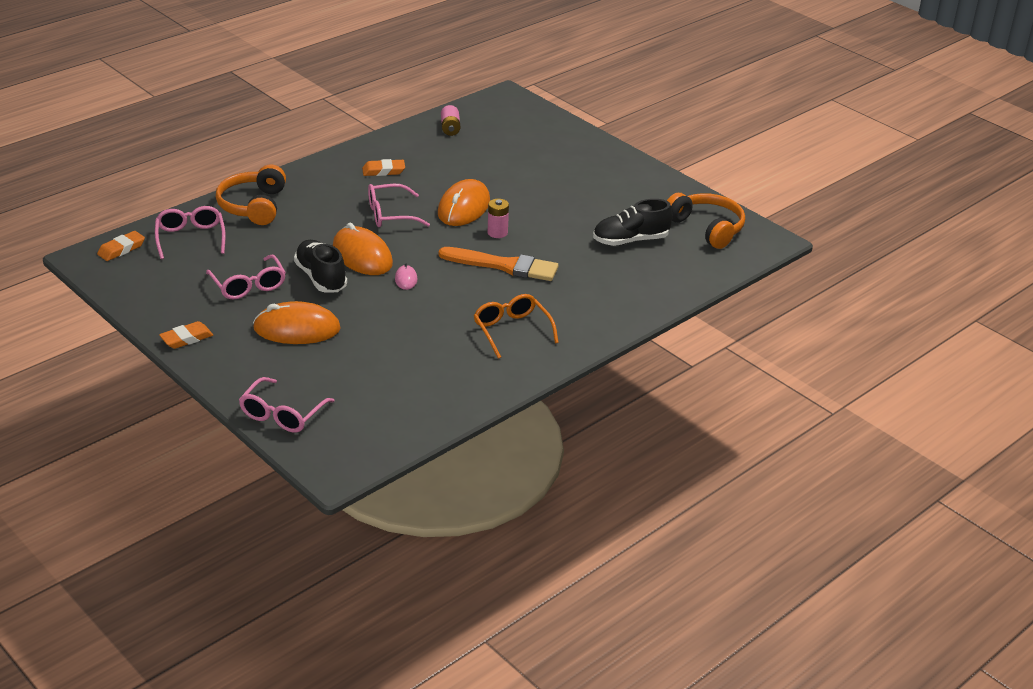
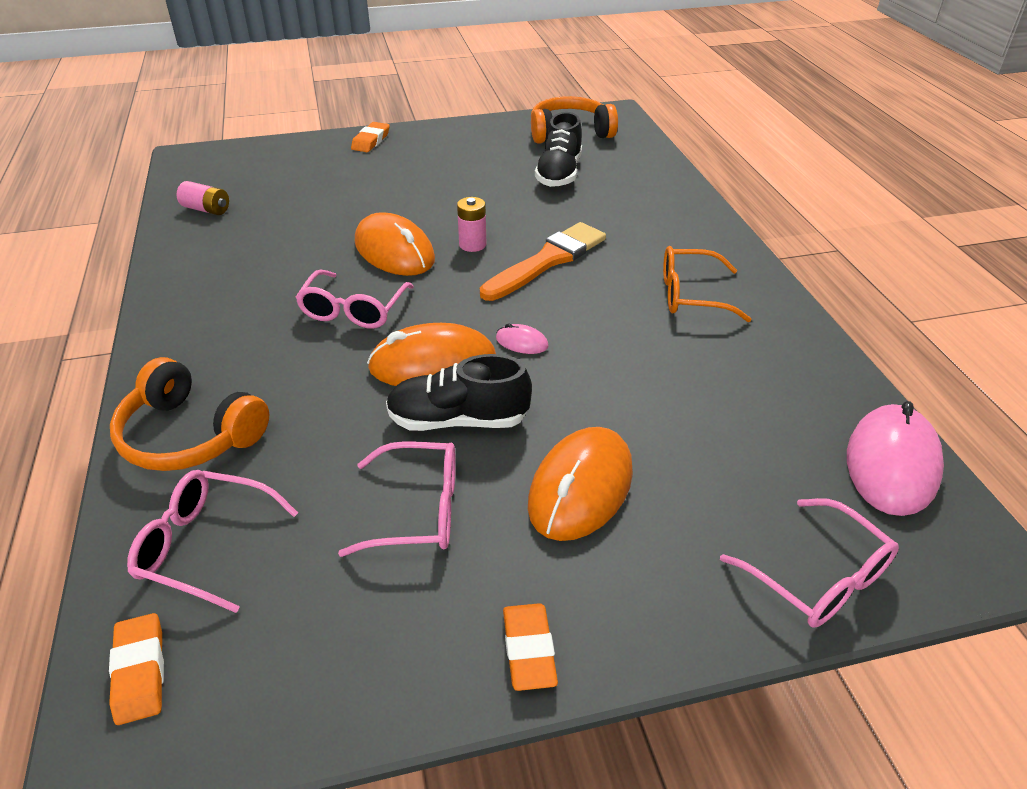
camera: 60 degrees left, 5 degrees up
(383, 171) = (241, 285): orange eraser -> orange eraser (371, 141)
(391, 431) = (892, 464): none -> pink mouse

